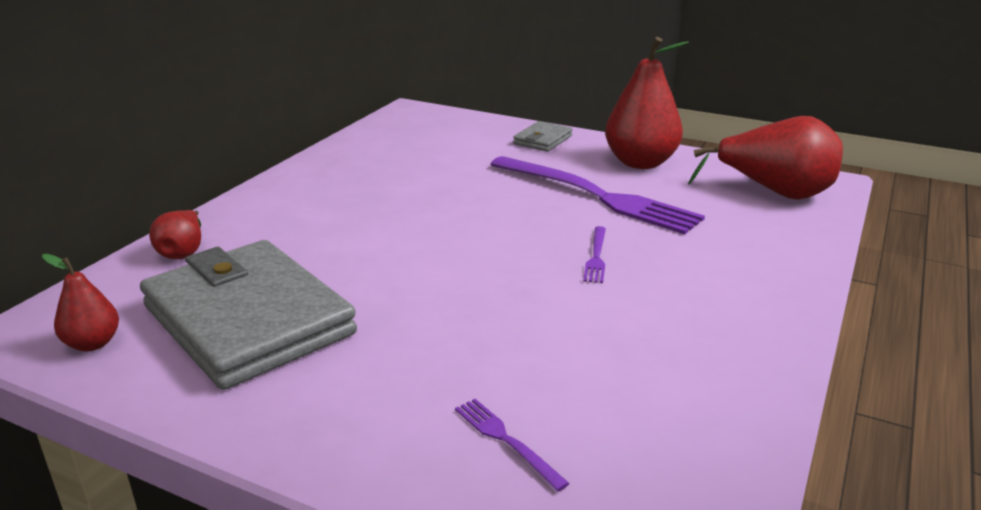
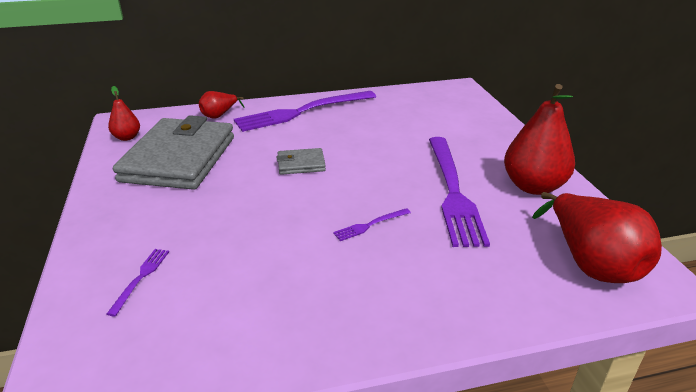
camera: 50 degrees right, 5 degrees up
(291, 199) = (303, 111): none -> purple fork
(542, 140) = (499, 140): grey wallet -> grey wallet (301, 164)

